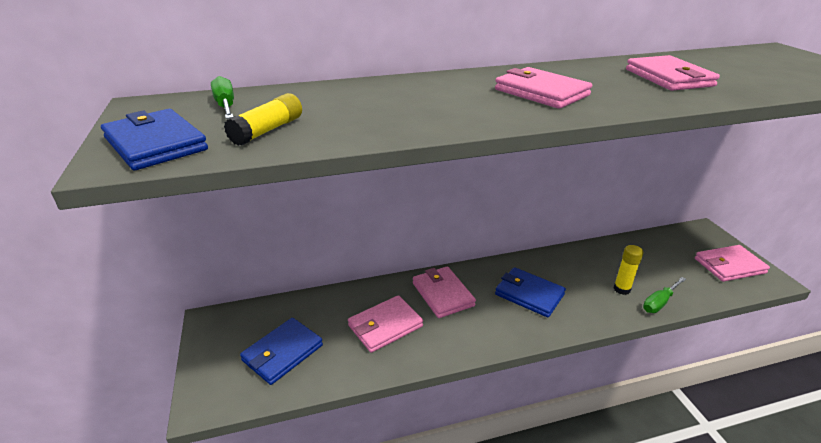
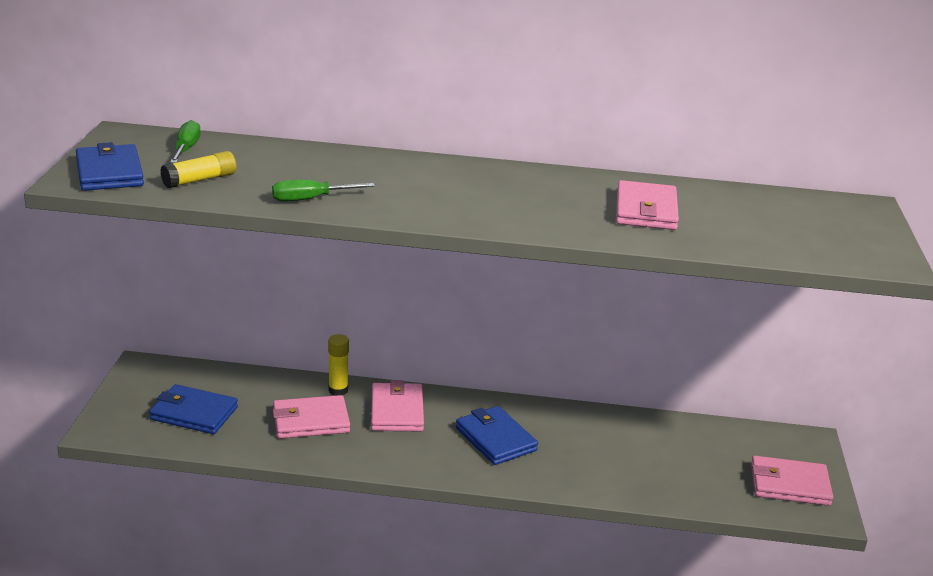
camera: 20 degrees right, 5 degrees down
(282, 353) = (194, 413): blue wallet -> blue wallet turned 45 degrees clockwise
(541, 92) = (482, 197): pink wallet -> none
(621, 289) = (614, 466): yellow glue stick -> yellow glue stick (338, 390)
(659, 303) = (645, 491): green screwdriver -> green screwdriver (309, 199)

